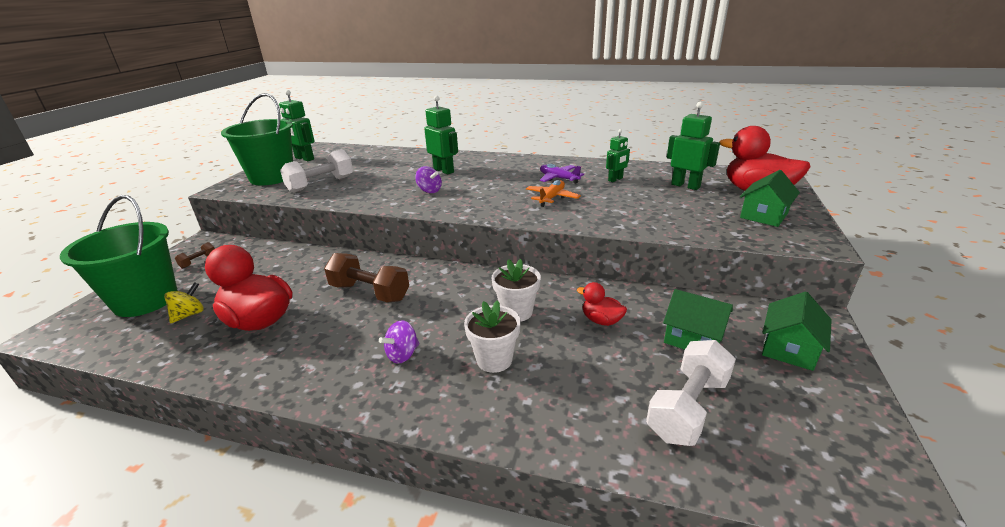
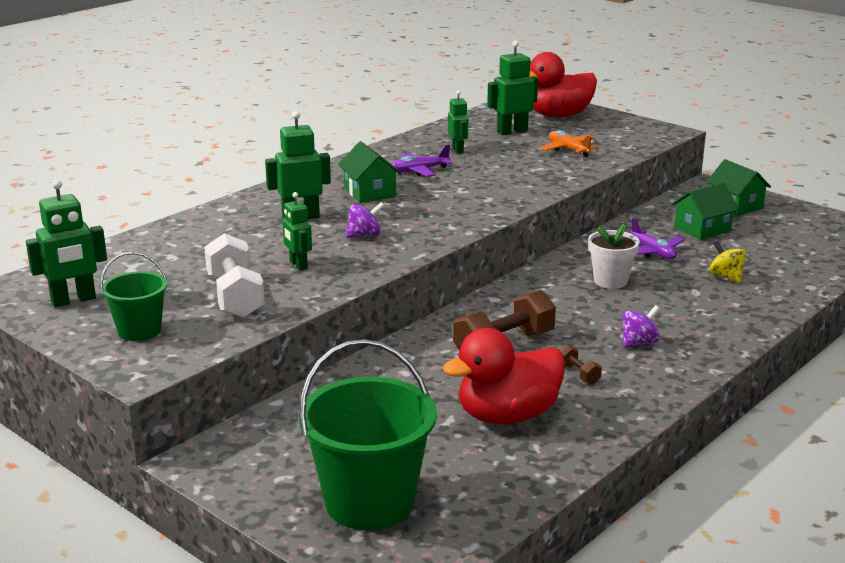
camera: 65 degrees left, 5 degrees down
(189, 315) = (448, 464): yellow spinning top -> yellow spinning top (726, 277)
(198, 261) = (279, 462): brown dumbbell -> brown dumbbell (578, 374)
(272, 177) = (139, 331): green bucket -> green bucket, size x0.55
(372, 186) = (298, 265): none -> green robot
(402, 355) = (639, 343): purple spinning top -> purple spinning top turned 105 degrees counterclockwise
(494, 360) = (676, 305): white flower pot -> none
(552, 198) = (471, 185): orange plane -> orange plane (568, 149)
(601, 320) = (652, 252): red duck -> purple plane
(687, 407) = (775, 255): white dumbbell -> none
(764, 215) = (606, 129): green house -> green house (370, 192)

